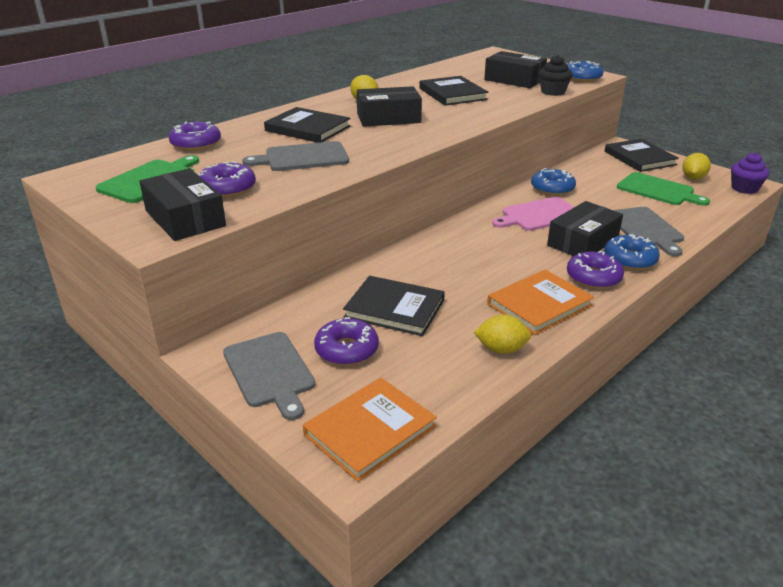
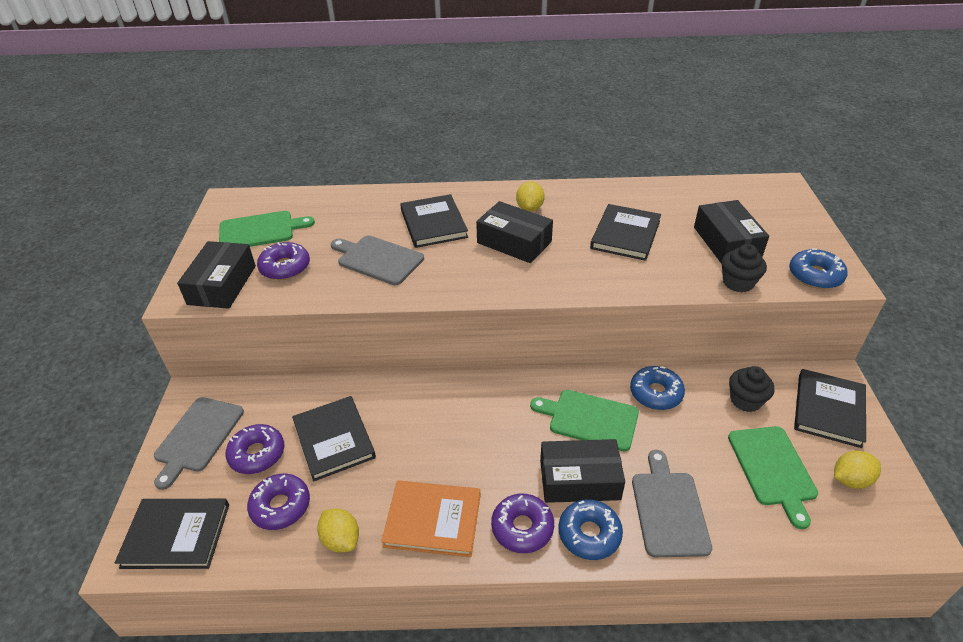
camera: 45 degrees right, 10 degrees up
(196, 144) = (338, 203): purple donut -> purple donut (280, 506)
(370, 430) = (176, 535): orange book -> black book
(539, 215) = (589, 419): pink cutting board -> green cutting board
(599, 171) = (745, 400): none -> black cupcake
(645, 229) = (668, 509): grey cutting board -> grey cutting board turned 150 degrees clockwise
(744, 188) = (896, 539): purple cupcake -> none

